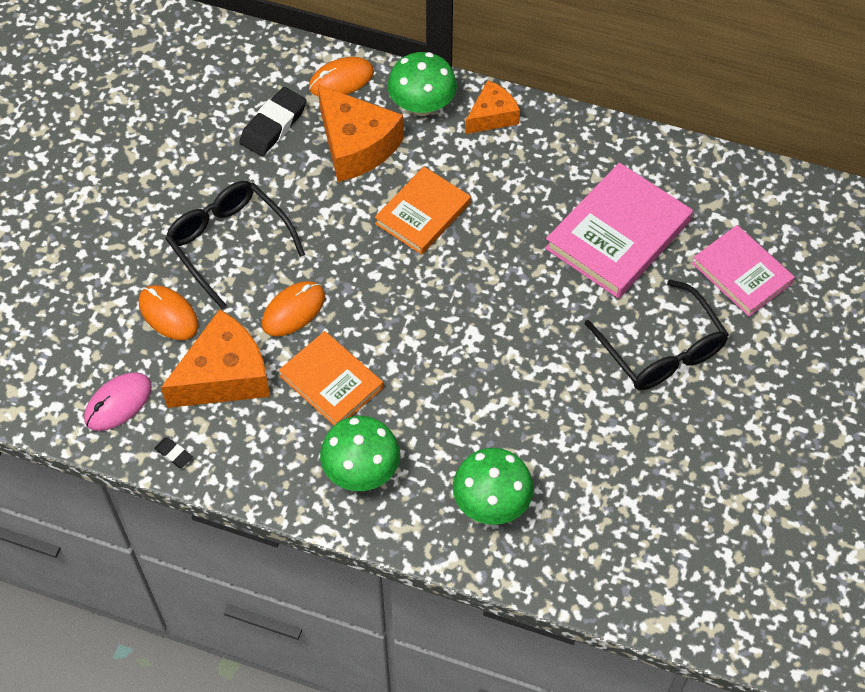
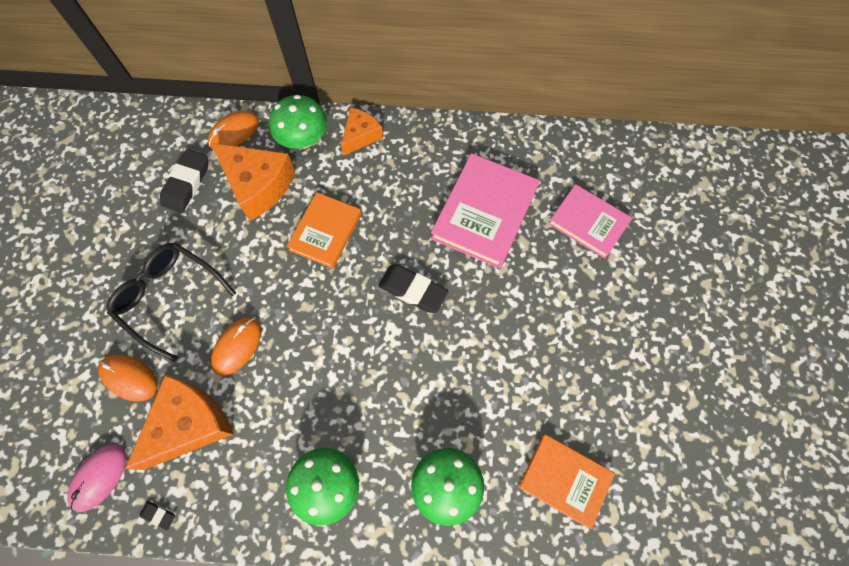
camera: 15 degrees left, 10 degrees up
(331, 382) = (283, 405): orange book -> orange book (565, 480)
(508, 298) = (413, 290): none -> black eraser
(661, 350) = (546, 305): black glasses -> none

